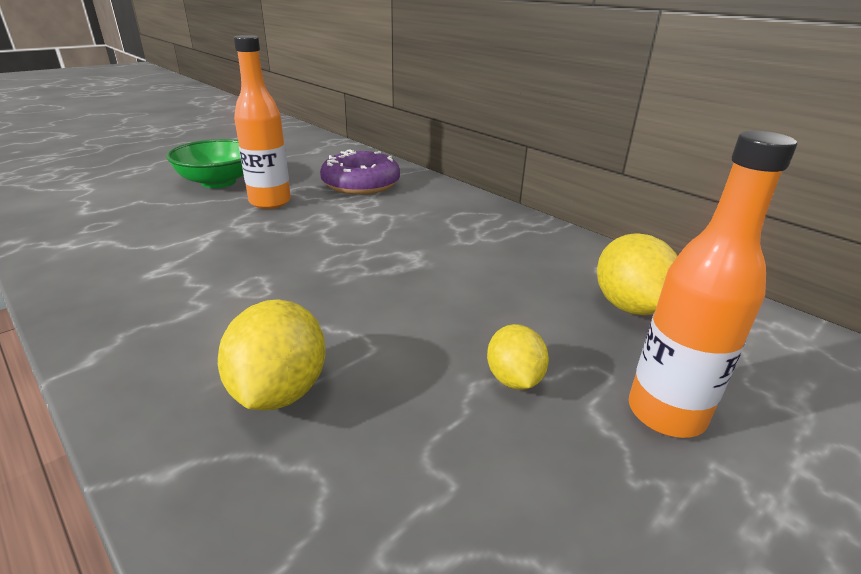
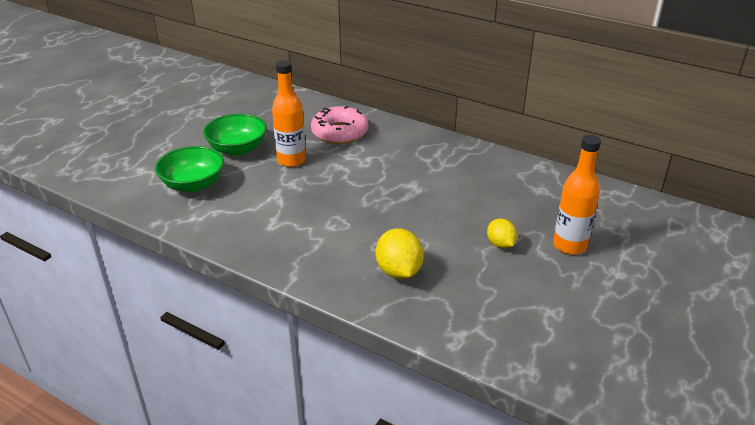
camera: 15 degrees left, 5 degrees up
(119, 208) = (193, 184): none -> green bowl
(361, 184) = (339, 132): purple donut -> pink donut
(629, 306) = (541, 195): yellow lemon -> none

